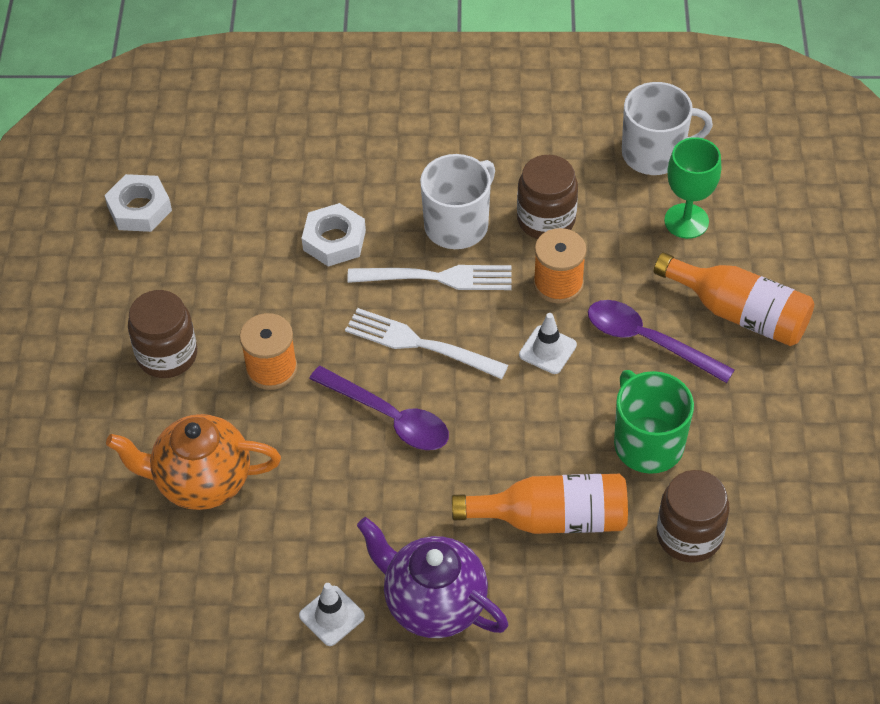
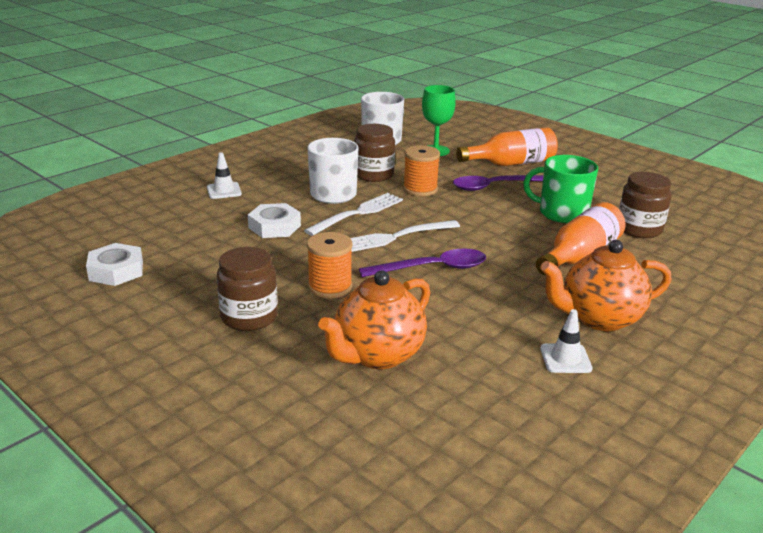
camera: 50 degrees left, 25 degrees down
(433, 603) = (599, 318): purple teapot -> orange teapot
(547, 350) = (459, 209): white traffic cone -> white traffic cone (224, 191)

